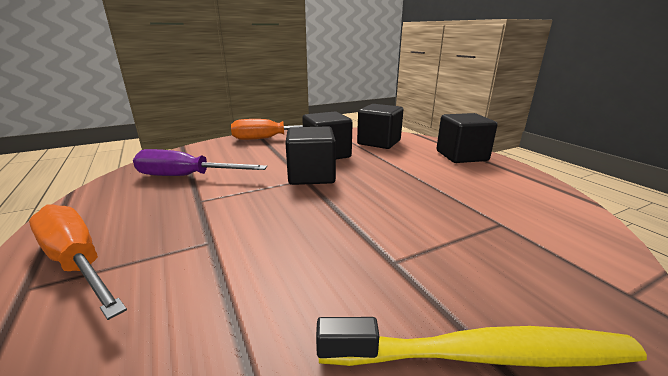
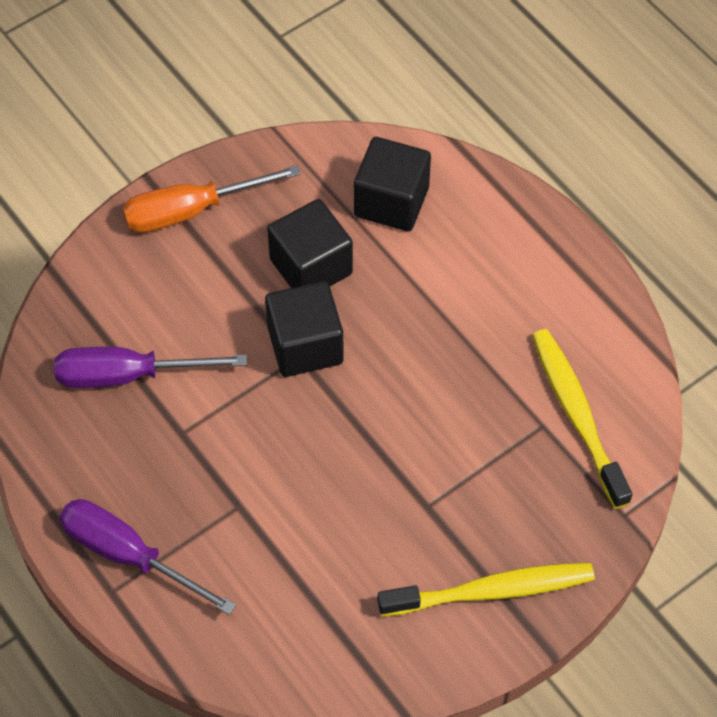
camera: 10 degrees left, 35 degrees up
(77, 262) = (129, 555): orange screwdriver -> purple screwdriver
(461, 156) = (526, 241): black cube -> none
(532, 221) = (577, 416): none -> yellow toothbrush

